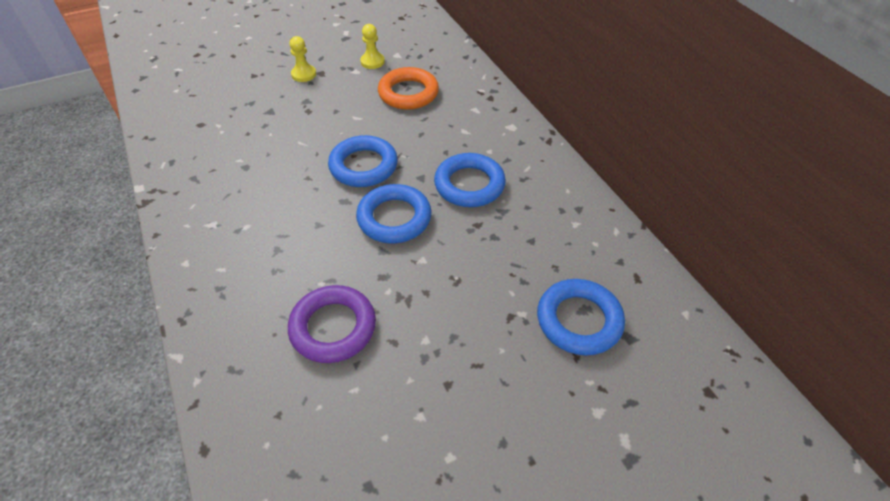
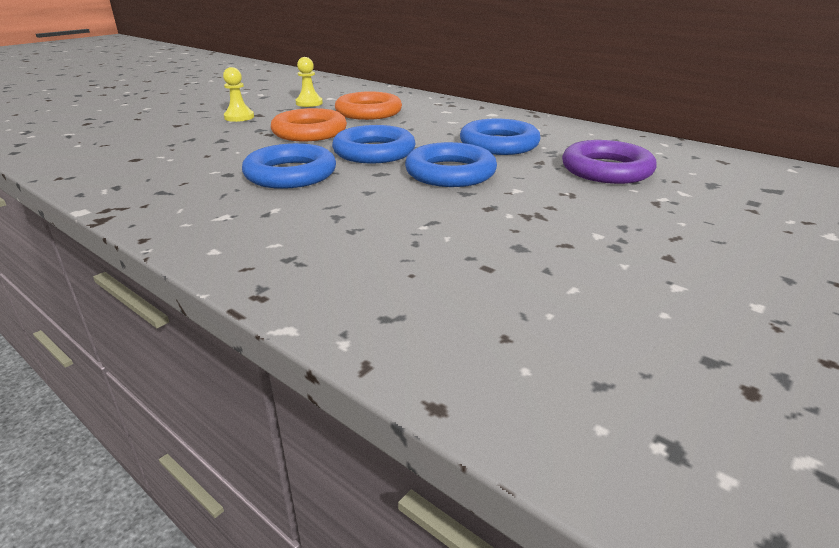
camera: 25 degrees left, 20 degrees down
(333, 327) = (481, 251): purple ring -> purple ring (606, 170)
(339, 117) = (309, 132): none -> orange ring
(579, 320) = (718, 191): blue ring -> blue ring (290, 174)

